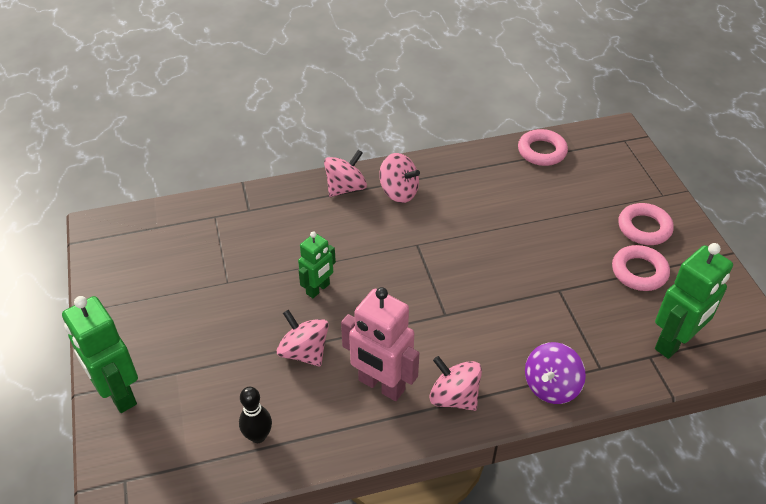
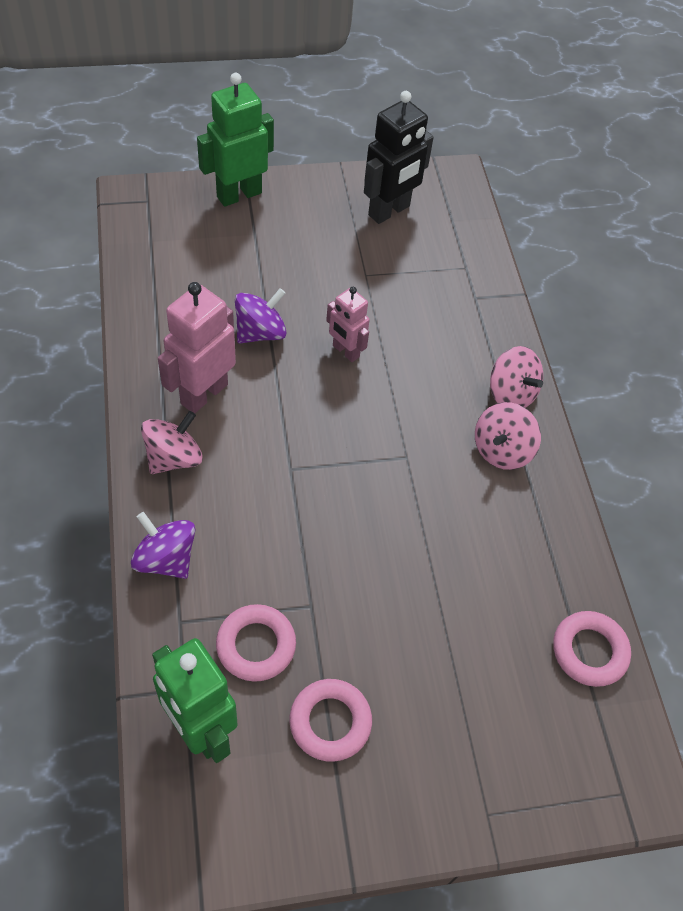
camera: 90 degrees right, 10 degrees up
(145, 270) = (389, 211): none -> black robot
(258, 436) = (168, 290): black bowling pin -> none
(304, 352) = (260, 332): pink spinning top -> purple spinning top
(318, 289) = (345, 351): green robot -> pink robot
(644, 228) = (416, 758): pink ring -> pink ring (256, 645)

